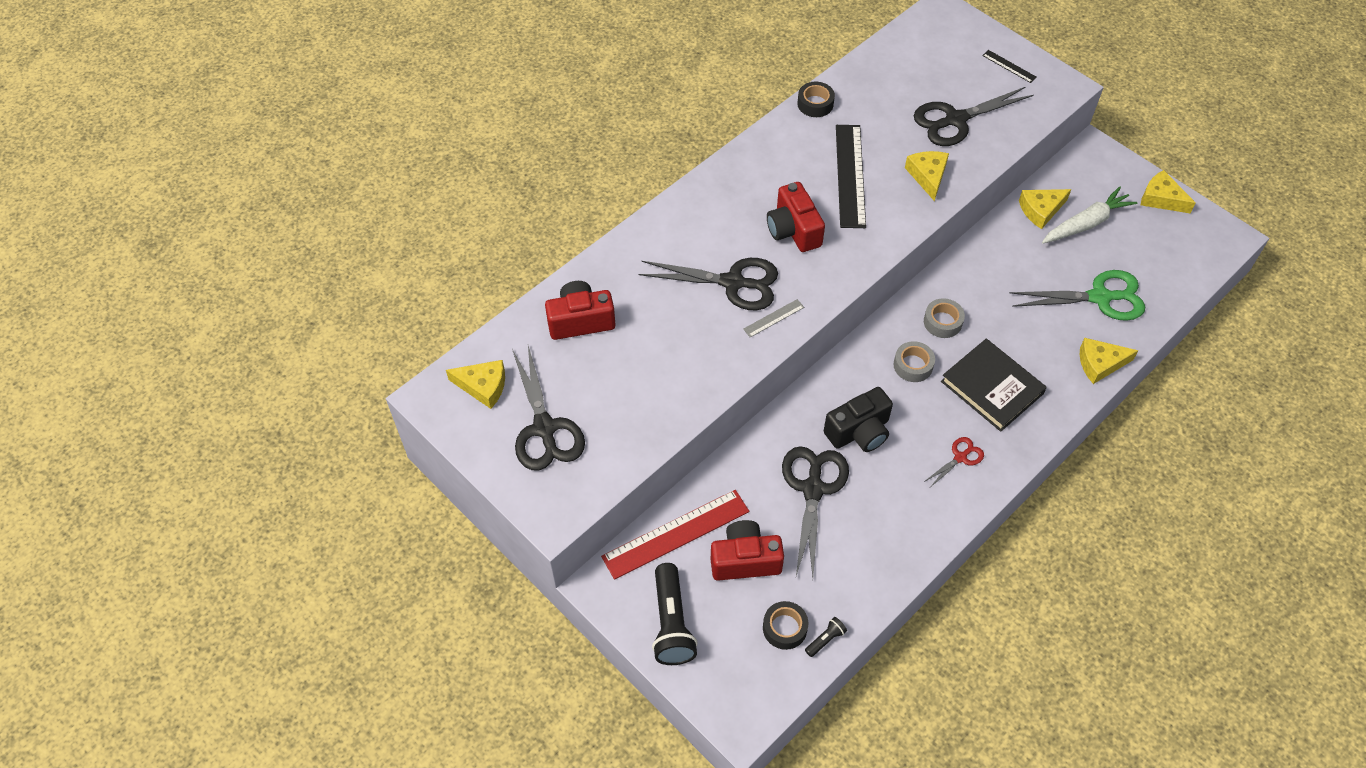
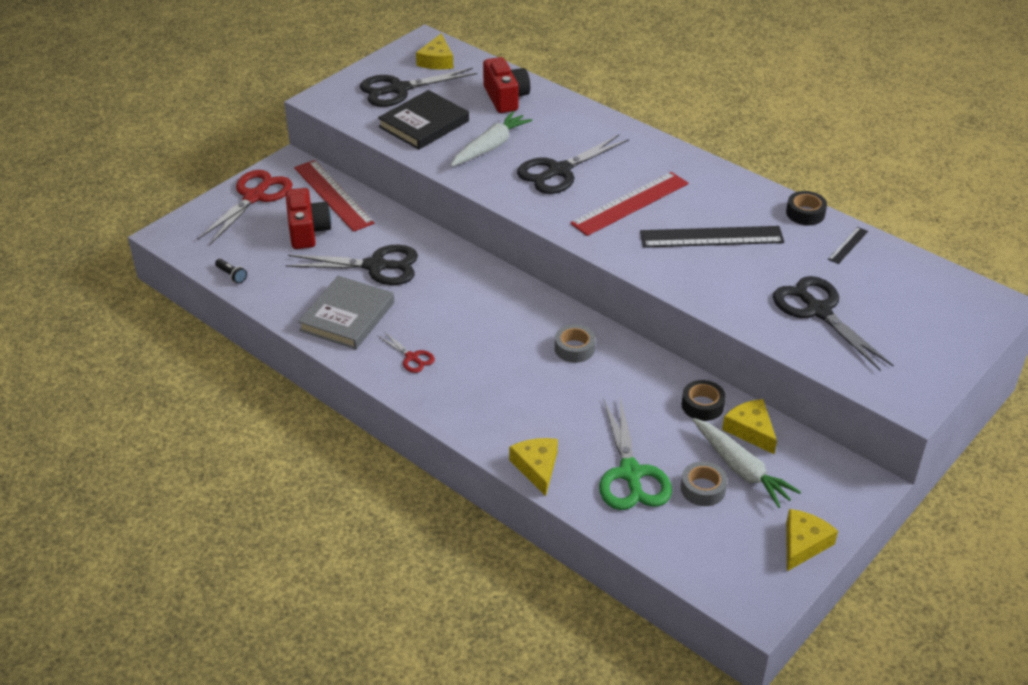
camera: 85 degrees right, 15 degrees down
(671, 623) = (254, 197): black flashlight -> red scissors
(680, 341) = (490, 147): none -> white carrot
(733, 283) = (559, 171): black scissors -> black scissors turned 45 degrees clockwise
(773, 318) = (522, 194): grey ruler -> none
(784, 628) = (244, 253): black tape -> black tape (702, 405)
(793, 230) = (630, 203): red camera -> red ruler
(859, 432) = (437, 293): black camera -> none
(897, 517) = (347, 316): none -> grey book
(913, 365) = (517, 327): grey tape -> grey tape (703, 489)
(928, 176) = (726, 289): yellow cheese -> none
(992, 387) = (496, 382): black book -> black book (424, 124)
(1009, 66) = (925, 356): black ruler -> black ruler (848, 245)

